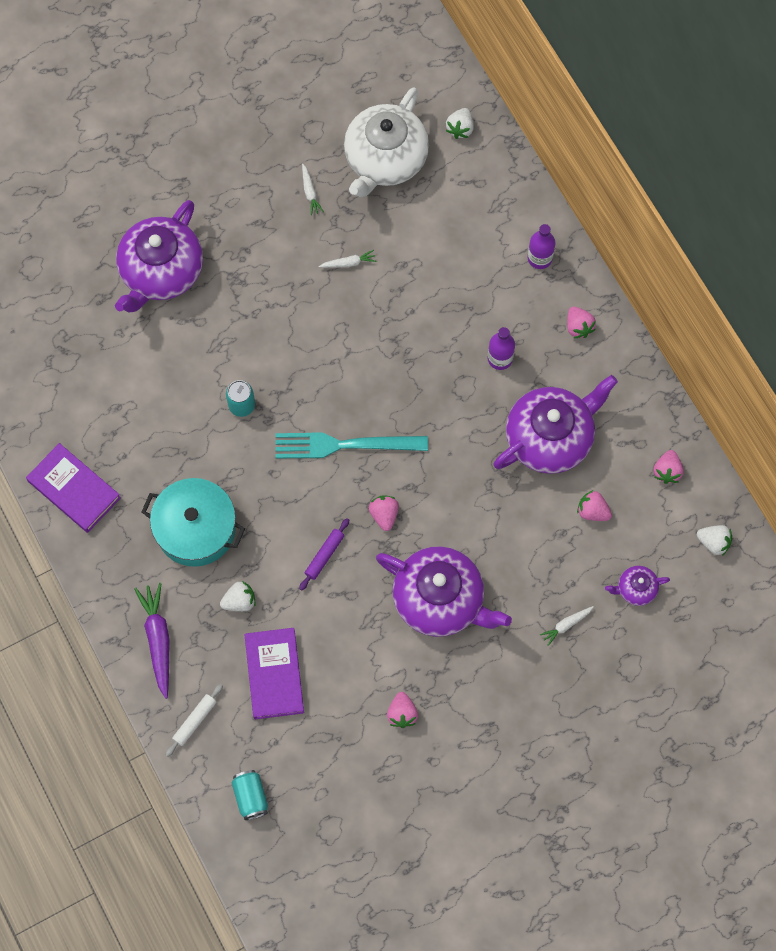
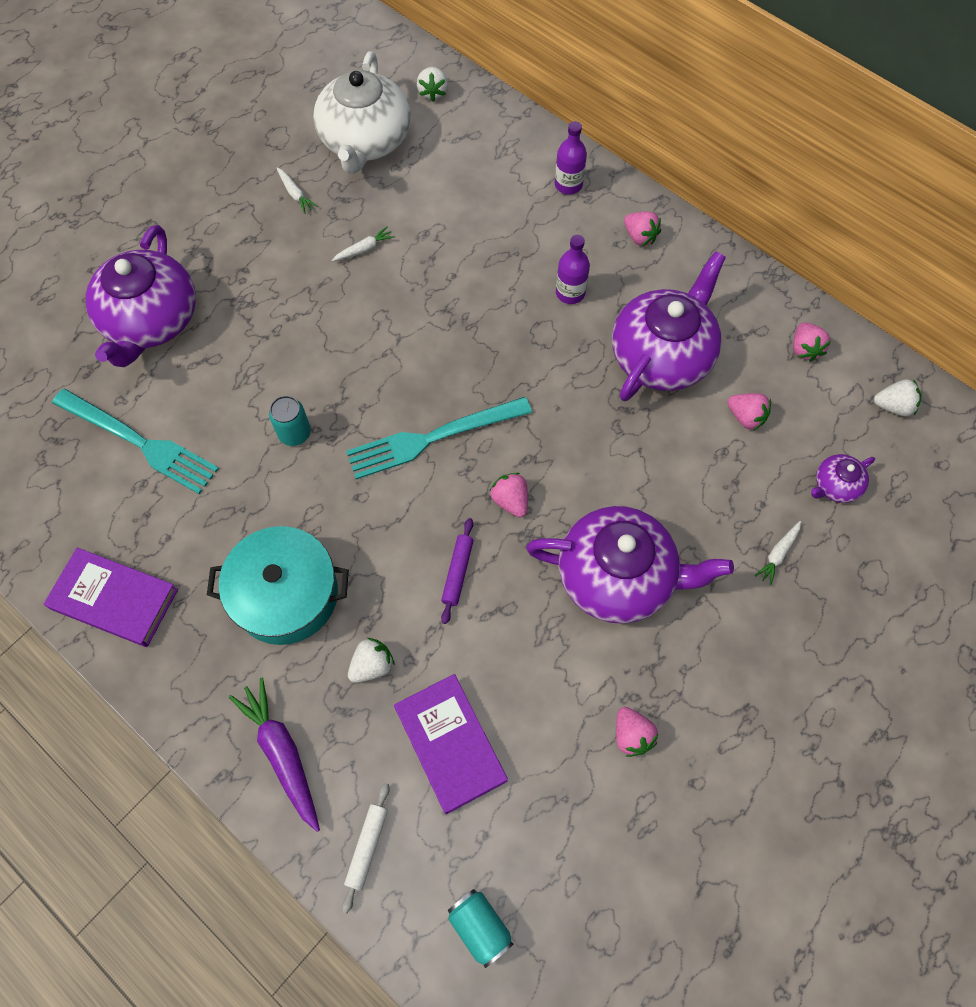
camera: 20 degrees left, 5 degrees down
(124, 372) = (139, 442): none -> turquoise fork
(592, 511) = (746, 417): pink strawberry -> pink strawberry turned 150 degrees counterclockwise

